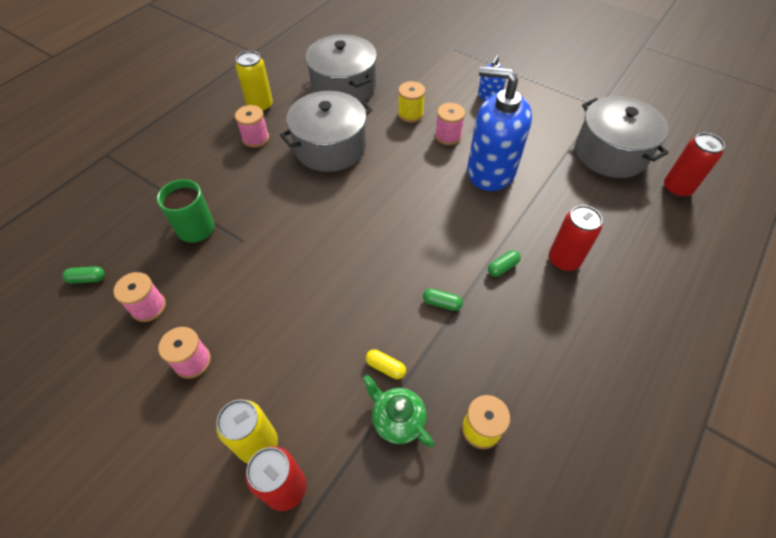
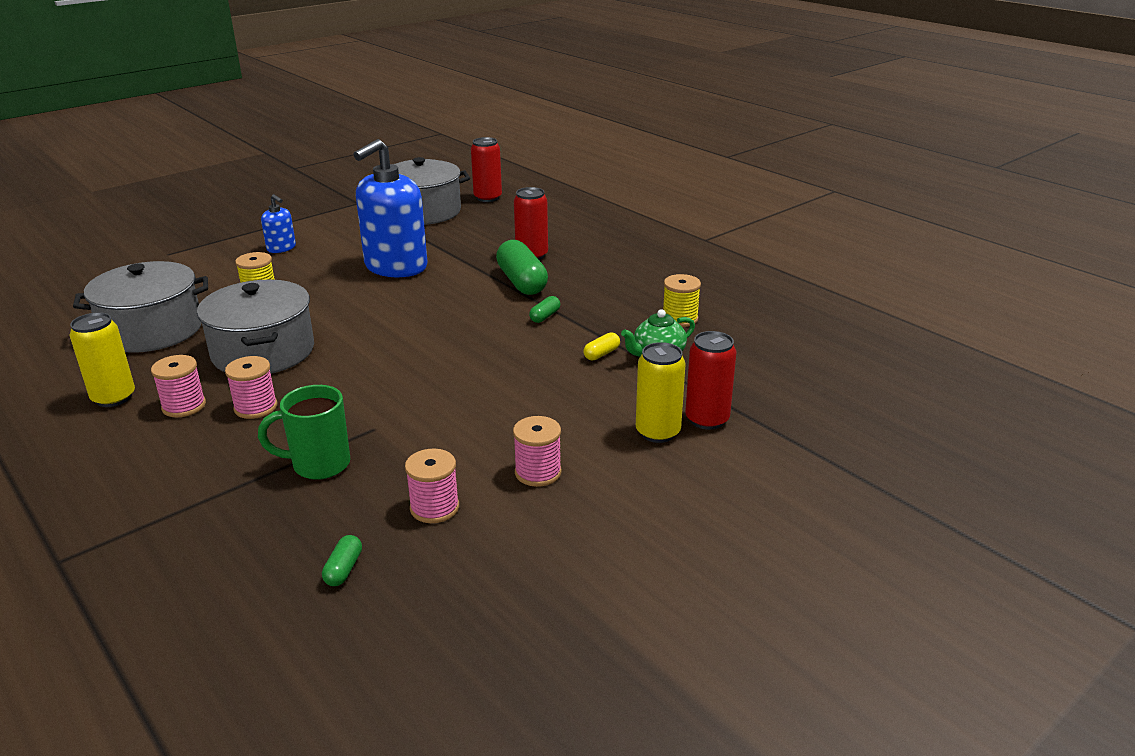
camera: 75 degrees left, 25 degrees down
(448, 136) = (321, 279): pink spool -> pink spool (256, 407)
(502, 267) = (522, 282): green capsule -> green capsule, size x2.18

